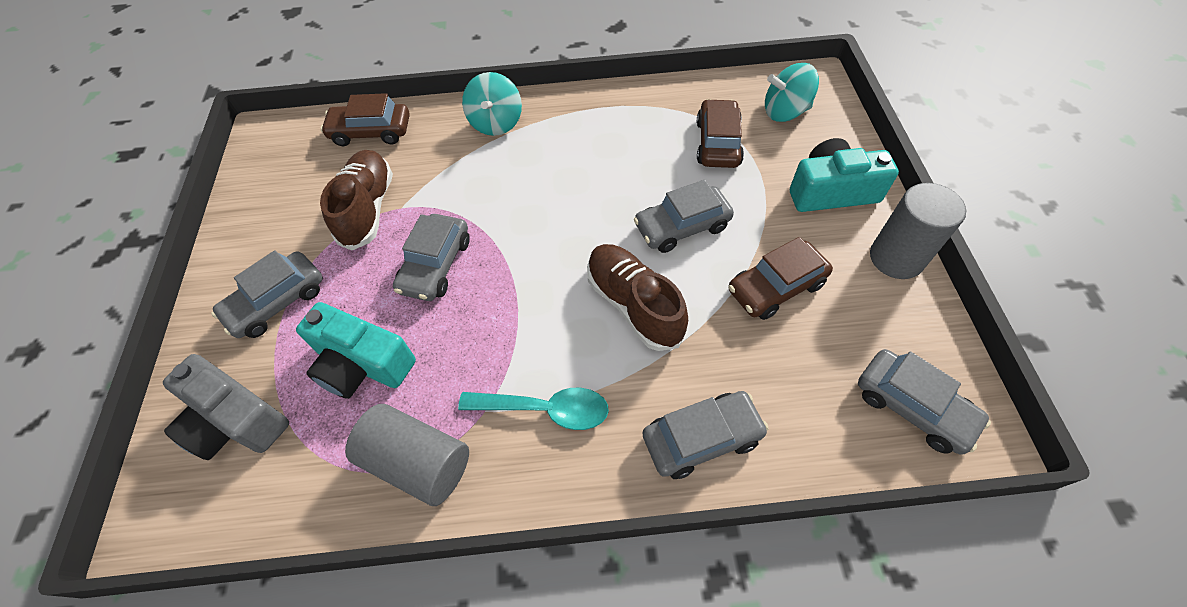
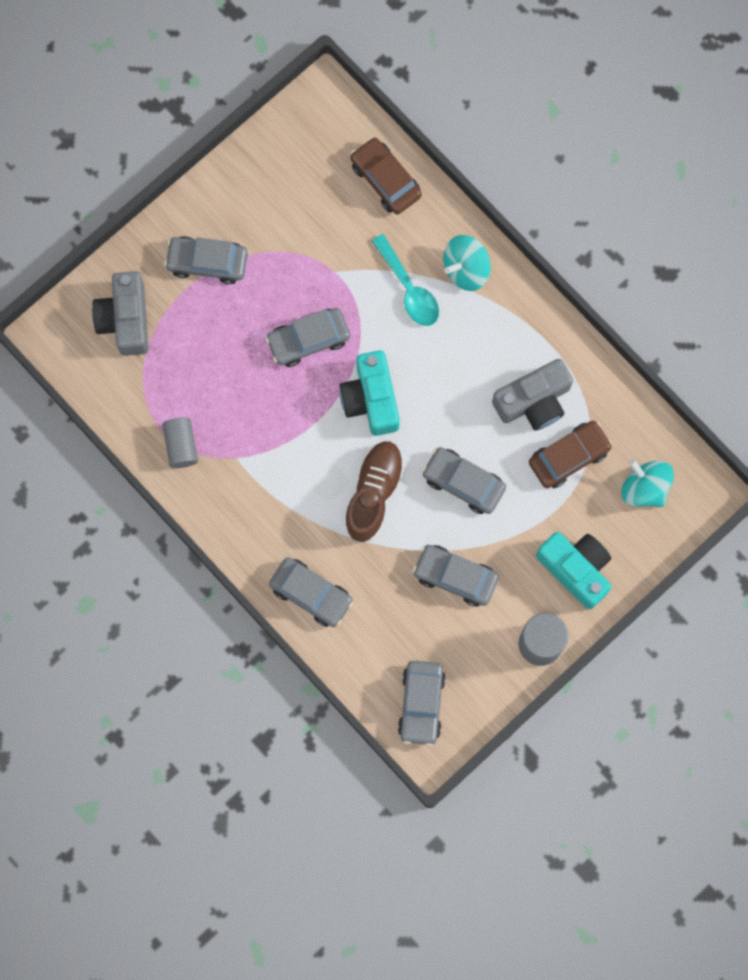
camera: 50 degrees right, 20 degrees up
(362, 364) = (210, 358): turquoise camera -> turquoise camera (371, 399)
(368, 209) = (317, 249): brown shoe -> none
(418, 462) = (181, 445): grey cylinder -> grey cylinder, size x0.66
(545, 409) = (263, 492): turquoise spoon -> turquoise spoon (409, 288)
(648, 140) = (534, 401): none -> grey camera
(776, 287) = (455, 577): brown car -> grey car

